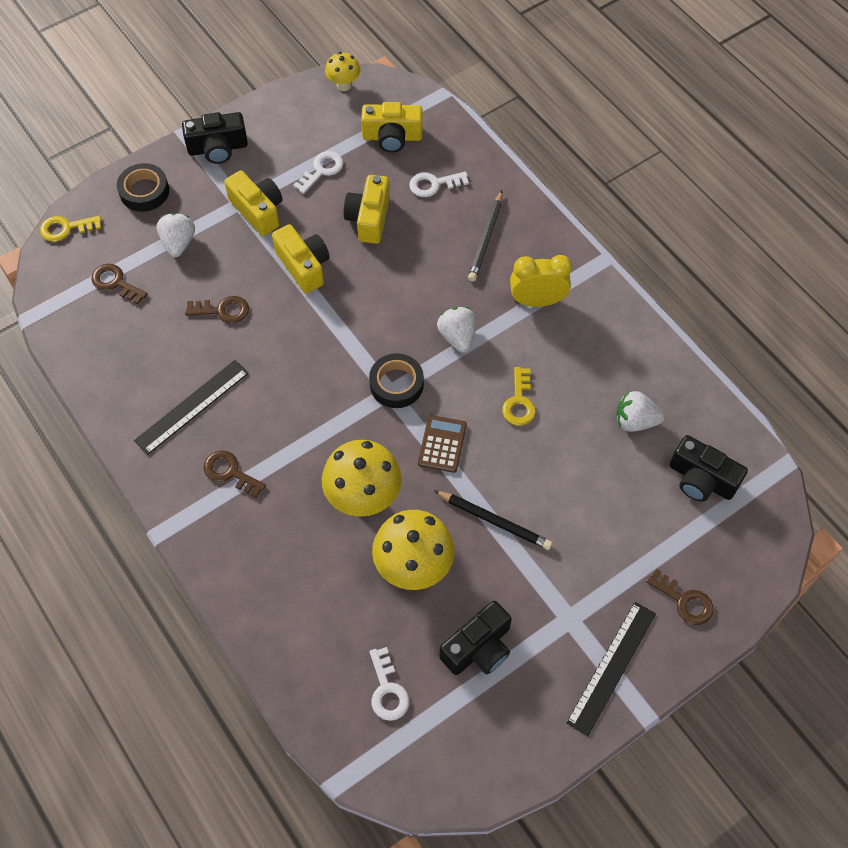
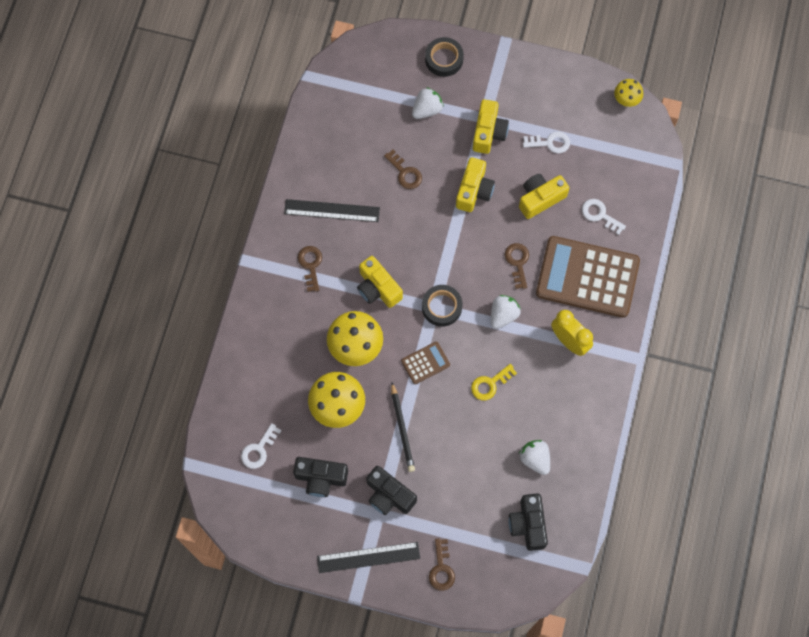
camera: 50 degrees right, 10 degrees up
(66, 228) = (381, 41): yellow key -> none
(115, 283) = (371, 100): brown key -> brown key (517, 262)
(218, 148) = (511, 71): black camera -> black camera (389, 495)
(392, 137) = (613, 162): yellow camera -> yellow camera (378, 288)
(486, 239) = (587, 277): black pencil -> brown calculator

